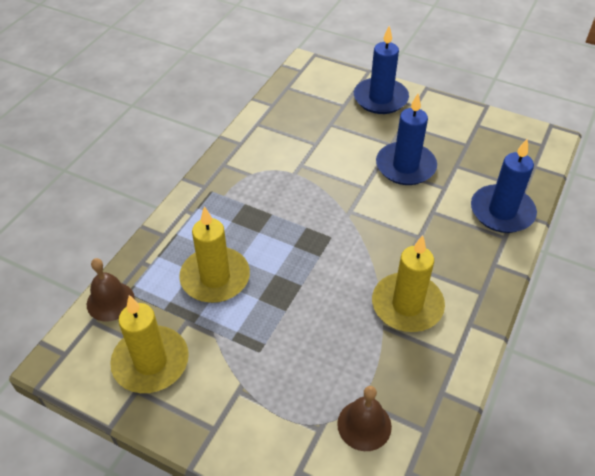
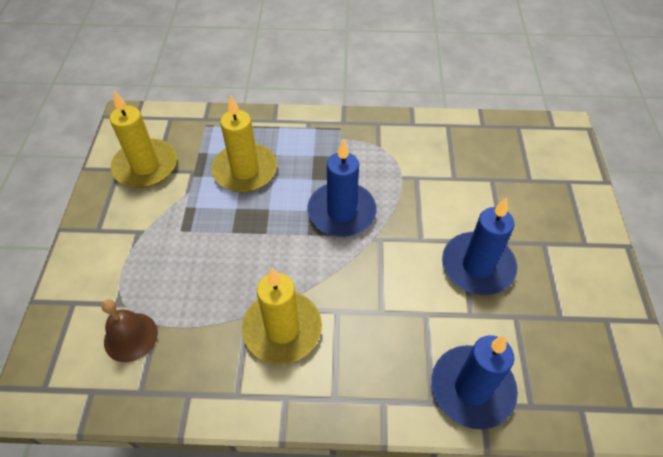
camera: 65 degrees right, 5 degrees up
(110, 301) = (192, 119): brown bell -> none
(380, 98) = (568, 208): blue candle -> blue candle (341, 212)

